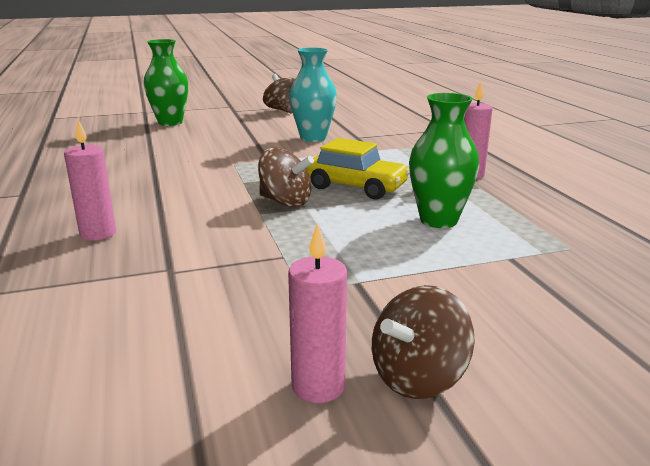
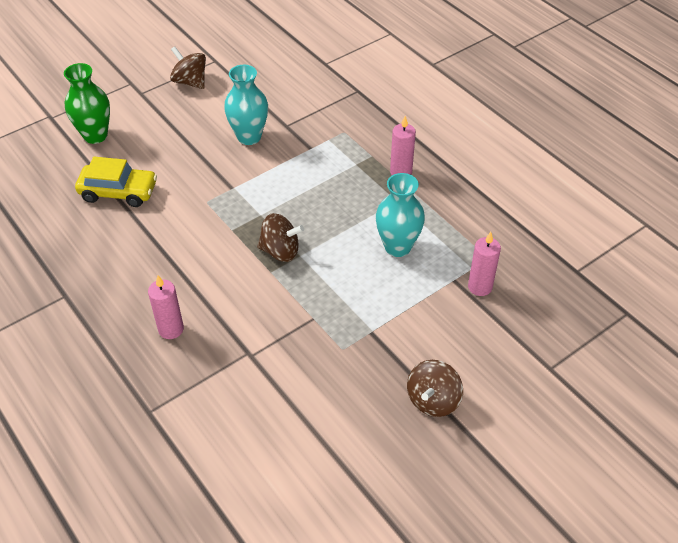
camera: 20 degrees left, 25 degrees up
(318, 386) = (387, 421): pink candle -> pink candle (480, 287)
(356, 187) = (323, 215): yellow car -> yellow car (118, 192)
(438, 220) = (397, 247): green vase -> turquoise vase

